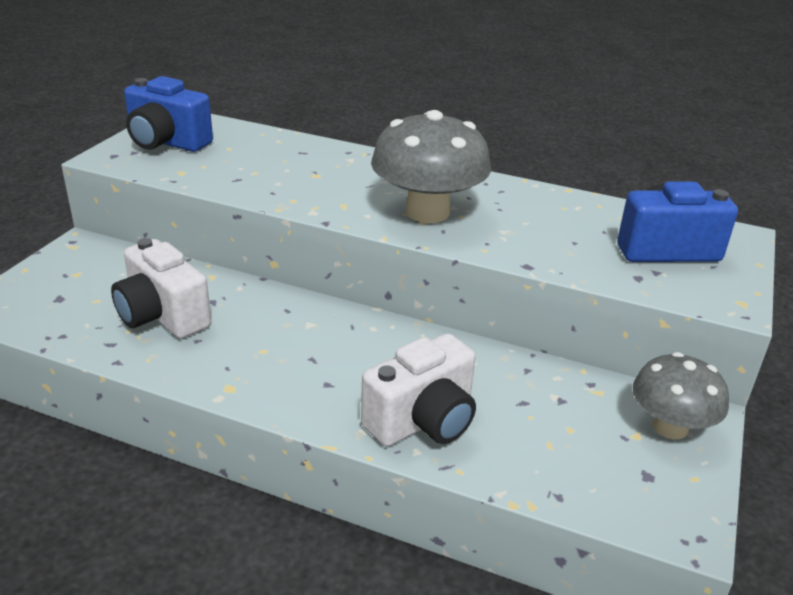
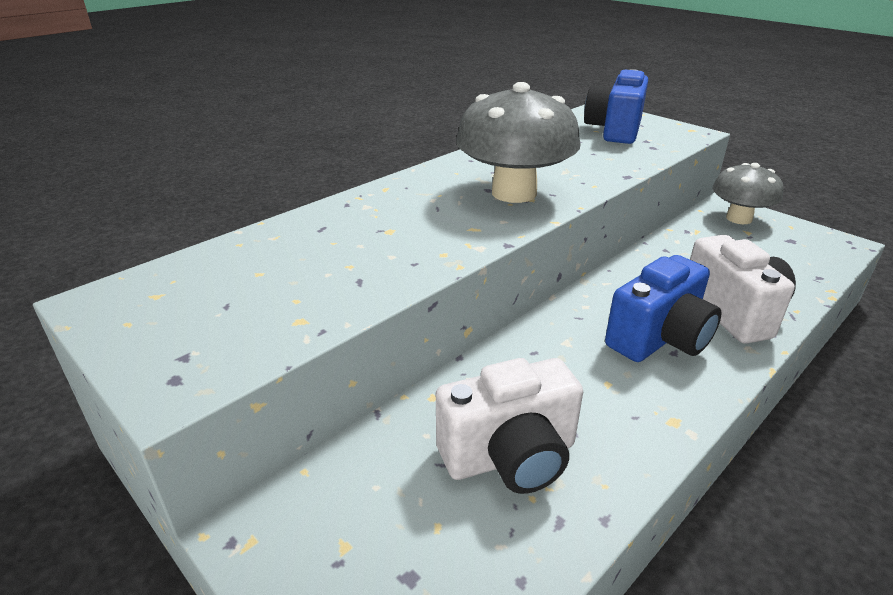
camera: 65 degrees left, 0 degrees up
(167, 142) = (185, 320): blue camera -> blue camera (659, 338)

